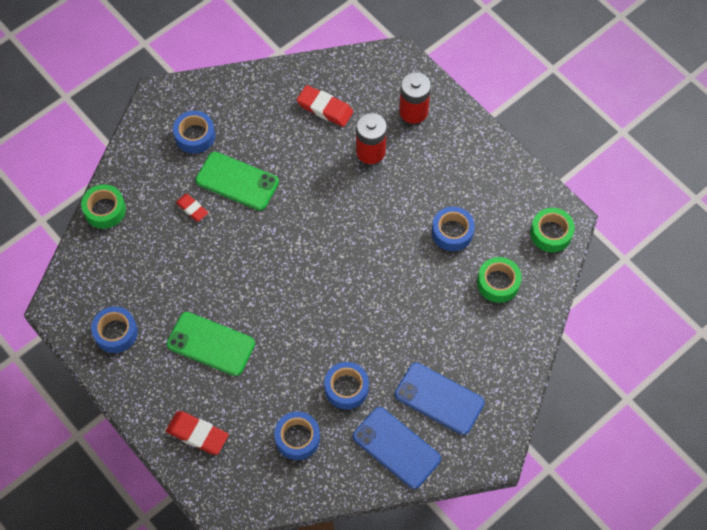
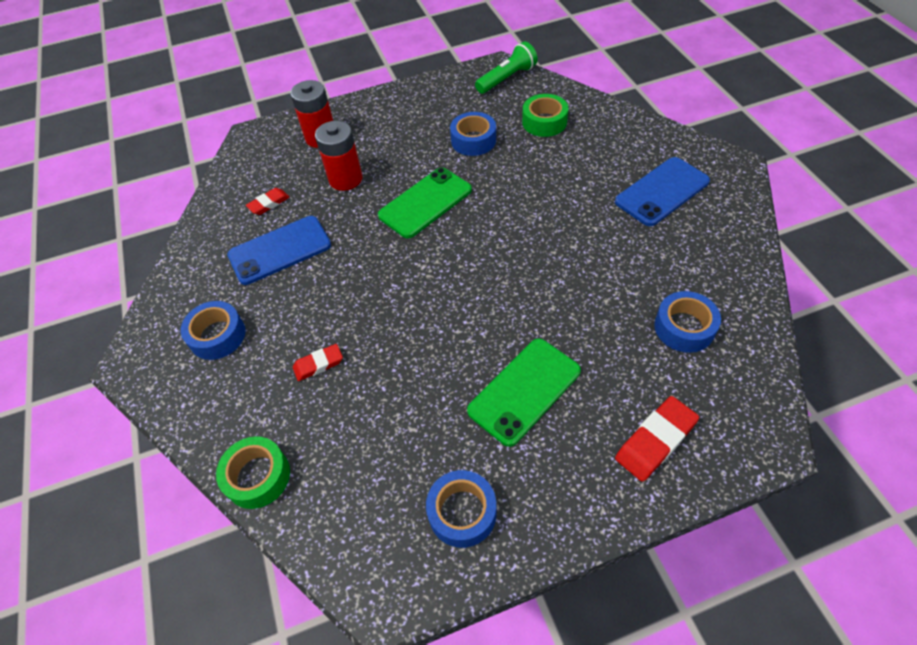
camera: 65 degrees left, 10 degrees down
(237, 181) = (309, 306): green phone -> green phone (425, 203)
(325, 108) = (269, 203): red eraser -> red eraser, size x0.62
(346, 388) = (628, 265): blue tape -> none
(396, 448) = (714, 239): blue phone -> blue phone (280, 250)
(551, 233) = (507, 78): green tape -> green flashlight

